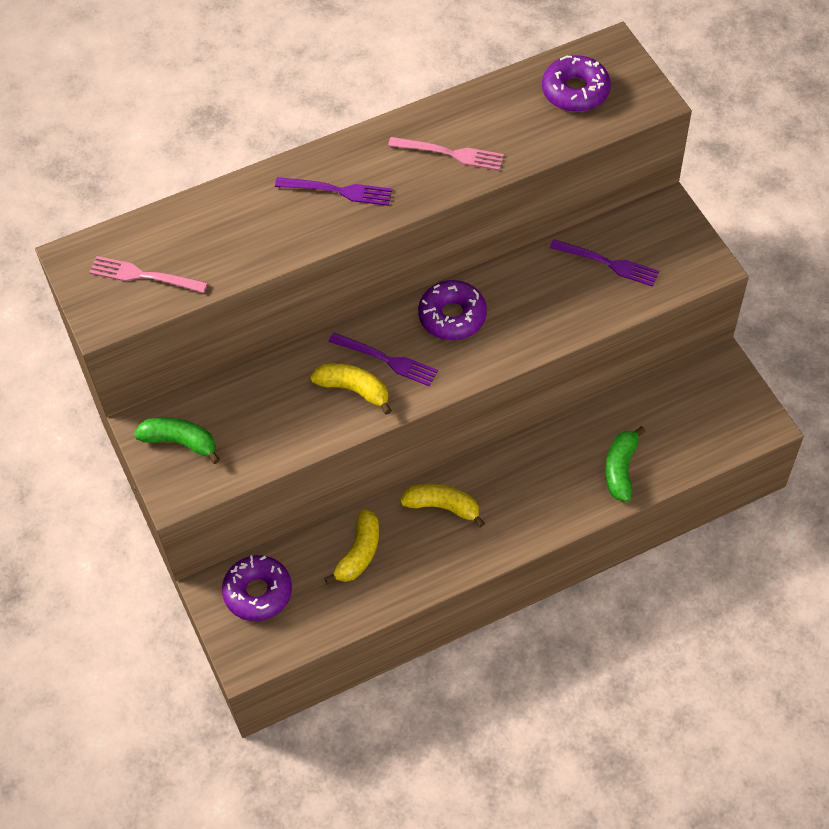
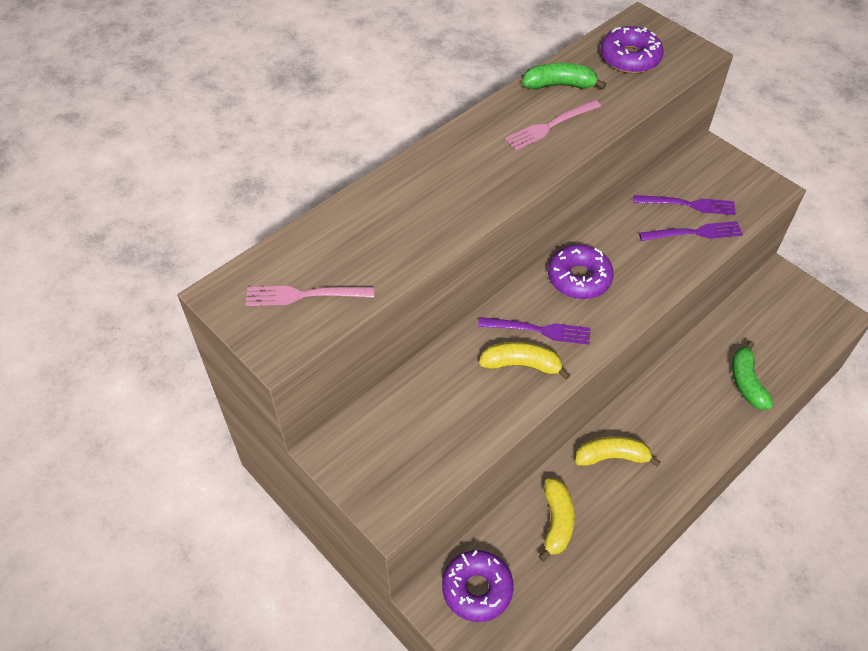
camera: 20 degrees left, 5 degrees down
(180, 442) = (373, 458): green banana -> green banana (559, 85)
(339, 191) = (463, 177): purple fork -> purple fork (695, 232)
(451, 153) = (550, 126): pink fork -> pink fork turned 150 degrees clockwise

